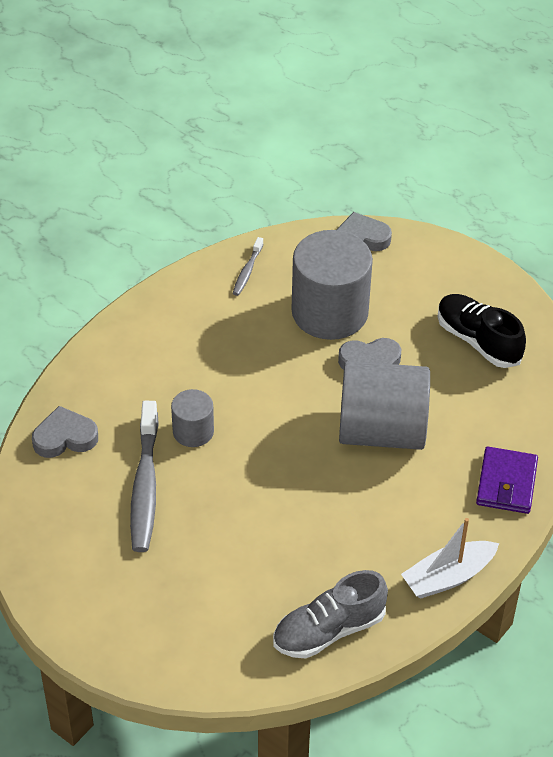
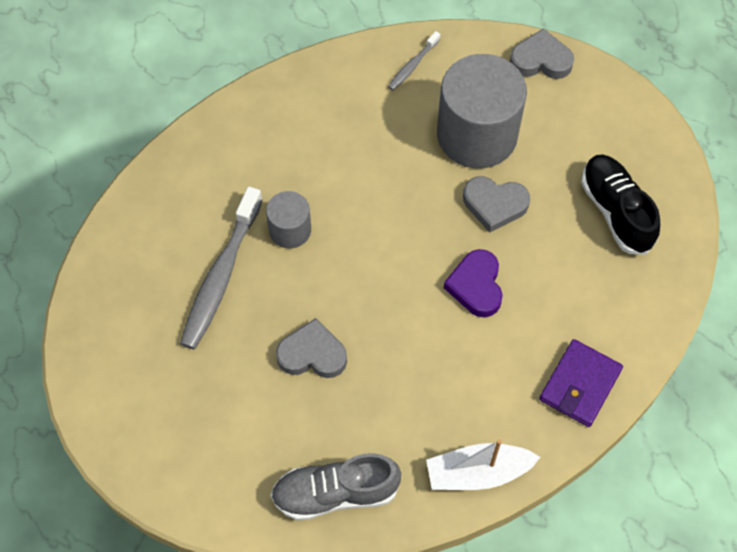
camera: 20 degrees right, 15 degrees up
(65, 437) = (166, 200): grey heart -> grey heart (312, 354)
(381, 431) = (476, 286): grey cylinder -> purple heart

